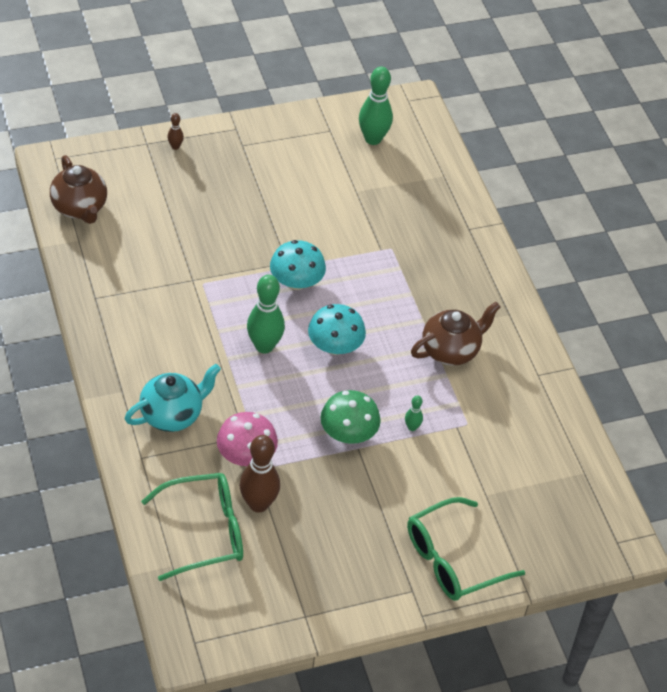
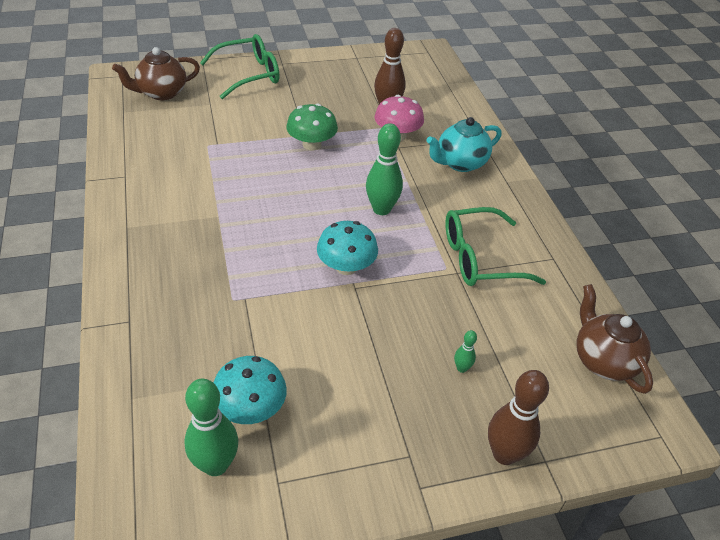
camera: 175 degrees left, 5 degrees down
(175, 146) = (504, 454): brown bowling pin -> brown bowling pin, size x2.13
(205, 531) = (425, 97): green glasses -> green glasses (479, 258)
(335, 346) = (313, 206): turquoise mushroom -> turquoise mushroom (250, 408)
(412, 427) = (256, 145): green bowling pin -> green bowling pin (462, 368)
(451, 350) = (201, 198): brown teapot -> brown teapot (161, 93)

